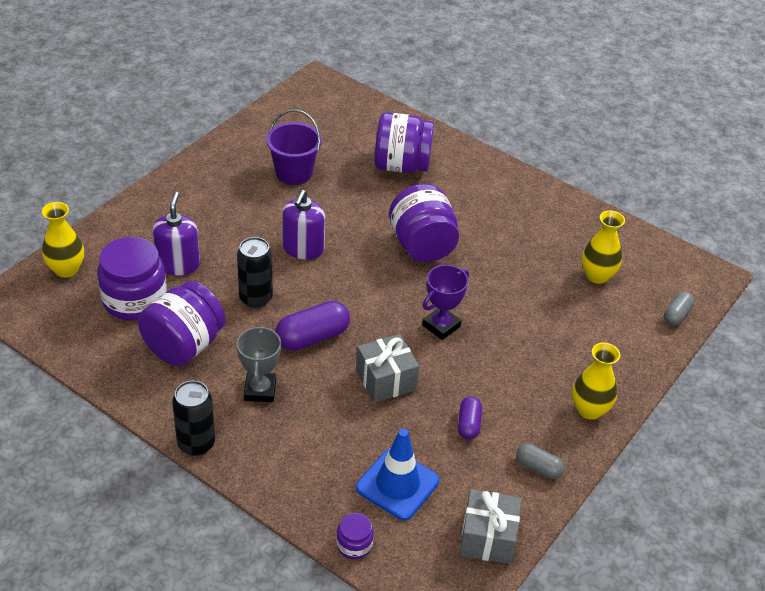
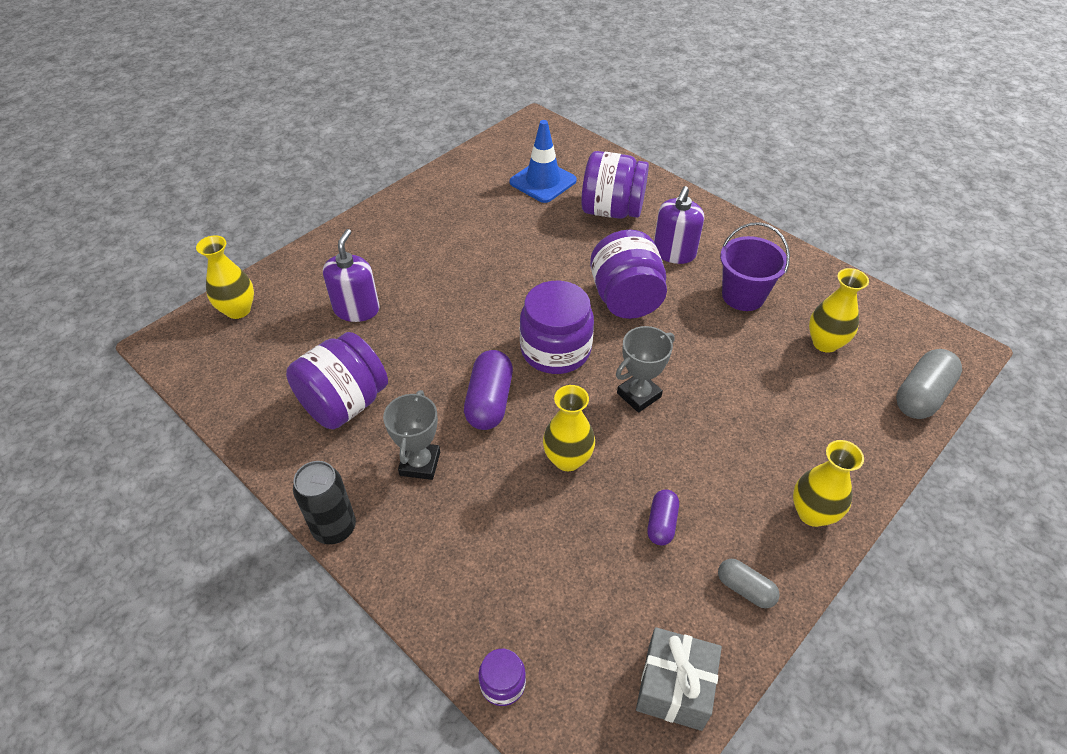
camera: 10 degrees right, 5 degrees up
(134, 299) = (302, 347): purple jar -> purple jar (555, 350)
(255, 298) = (433, 352): black can -> none
(294, 173) = (496, 215): purple bucket -> purple bucket (743, 296)
(303, 248) = (494, 297): purple soap dispenser -> purple soap dispenser (674, 252)
(312, 337) = (489, 401): purple capsule -> purple capsule turned 60 degrees counterclockwise
(386, 380) = (567, 459): grey gift -> yellow vase
(397, 484) = (566, 600): blue traffic cone -> blue traffic cone (543, 181)
(441, 326) = (639, 395): purple trophy -> grey trophy
(676, 315) = (921, 395): grey capsule -> grey capsule, size x1.69

